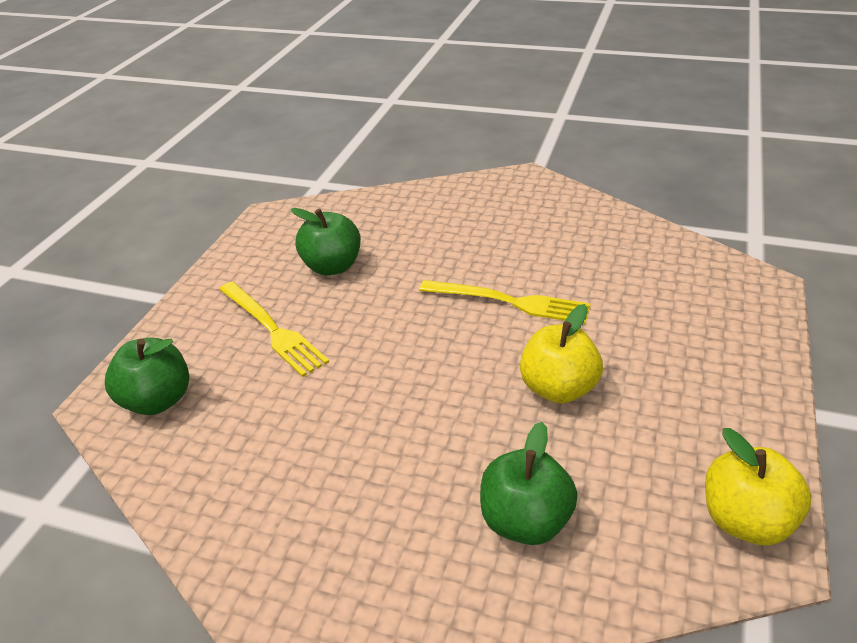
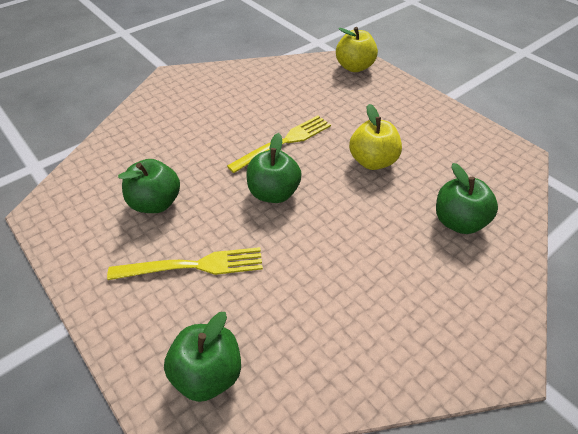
camera: 60 degrees left, 10 degrees up
(418, 333) = (273, 193): none -> green apple
(746, 521) = (499, 150): yellow apple -> yellow apple (354, 67)

